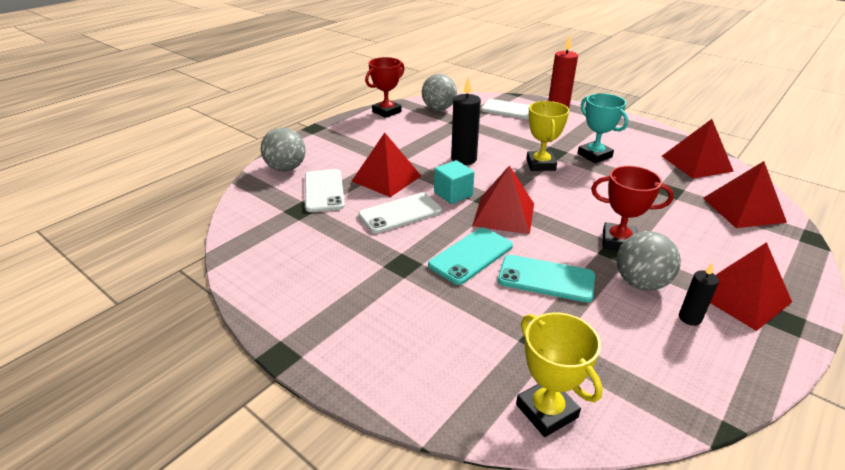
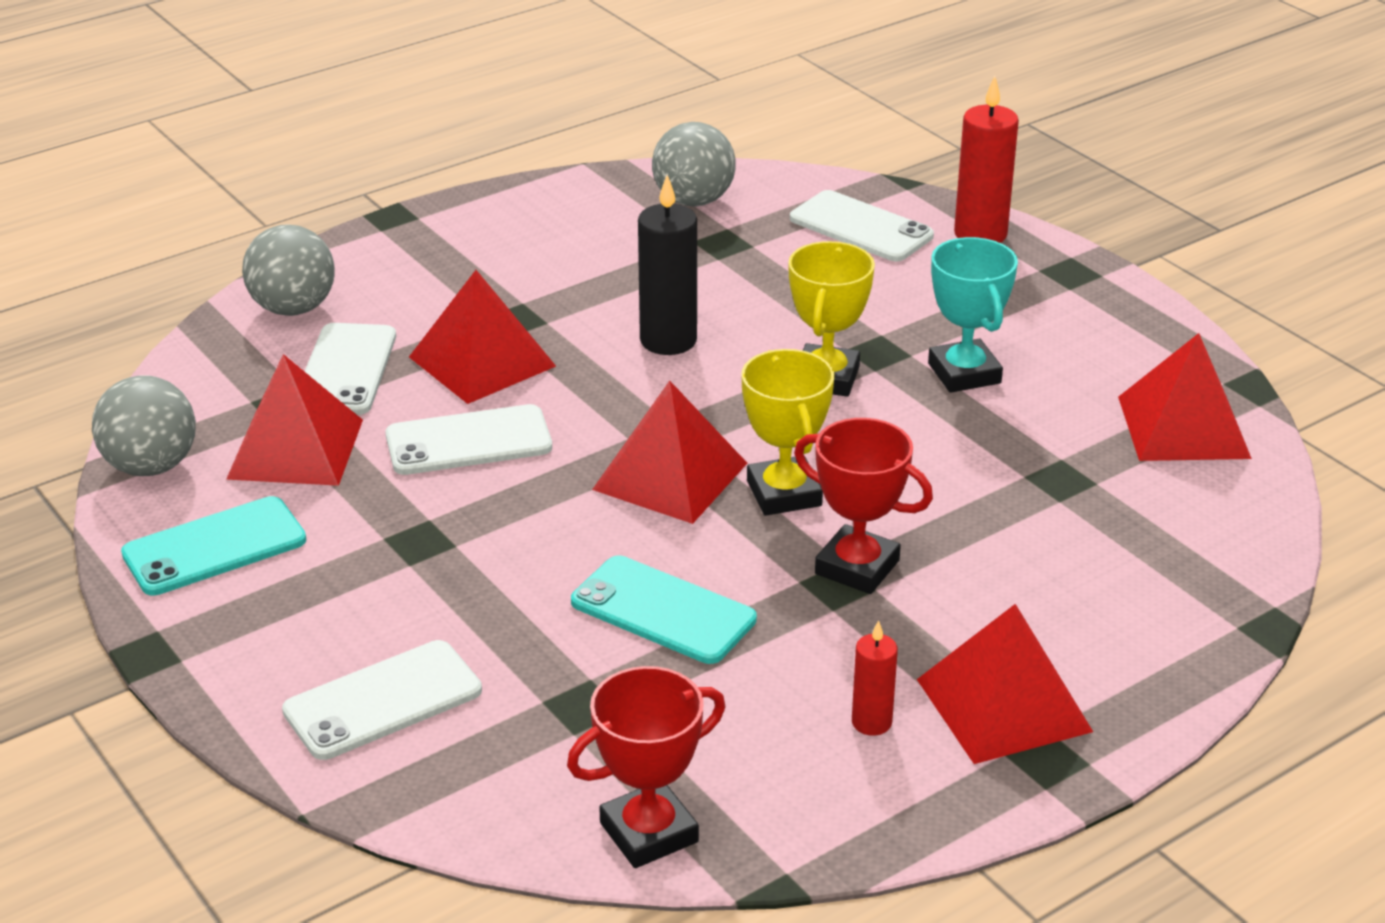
camera: 15 degrees right, 0 degrees up
(386, 112) = (570, 193): red trophy -> red trophy (649, 832)
(432, 358) = (383, 701): none -> white phone
(453, 194) = (596, 417): turquoise cube -> none
(471, 255) = (553, 546): turquoise phone -> turquoise phone (214, 547)
(546, 411) = (516, 806): yellow trophy -> yellow trophy (784, 493)
(640, 283) = (834, 649): grey ball -> grey ball (151, 466)
(690, 318) = (871, 722): black candle -> red candle
(743, 209) = (1182, 546): red pyramid -> red pyramid (296, 449)

